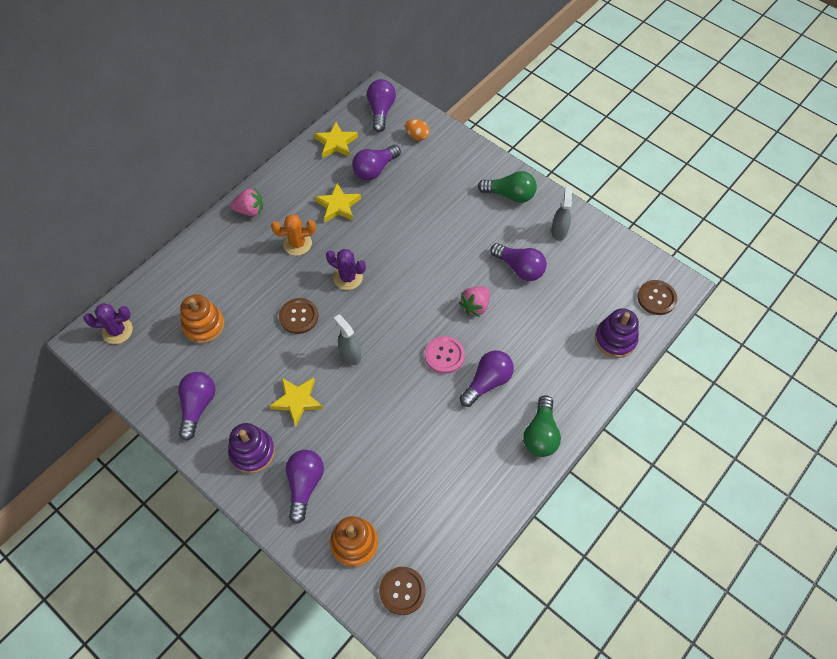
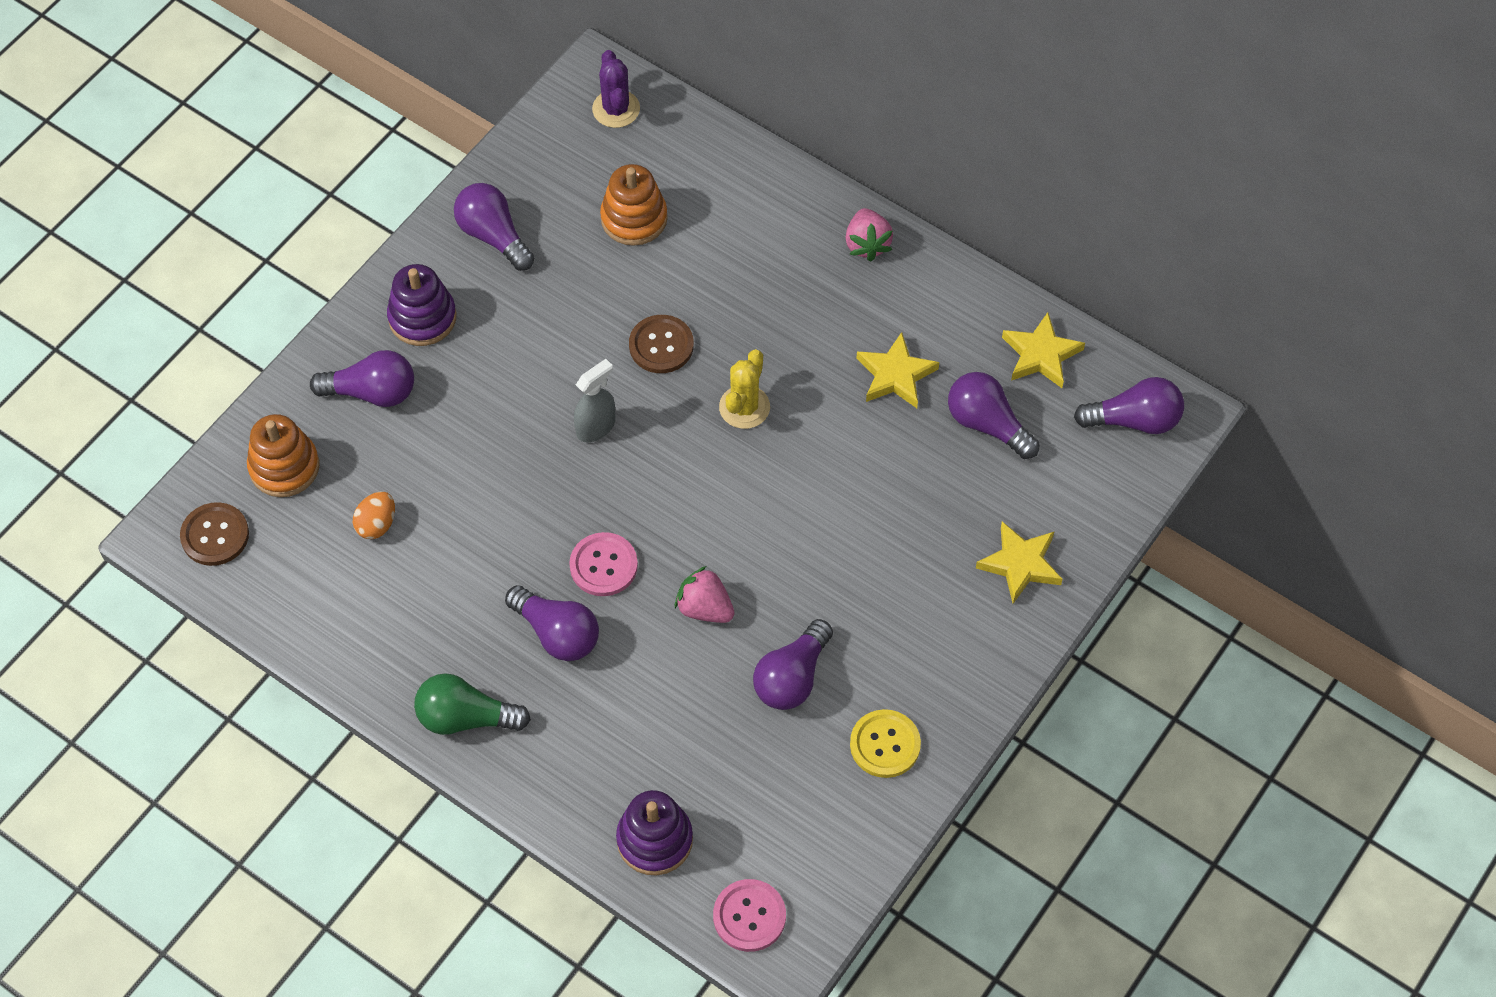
camera: 85 degrees right, 0 degrees up
(198, 406) = (493, 236): purple light bulb -> purple light bulb turned 135 degrees counterclockwise
(297, 244) = (806, 324): orange cactus -> none
(297, 401) = (509, 364): yellow star -> yellow star (1020, 564)
(348, 277) = (744, 407): purple cactus -> yellow cactus
(417, 136) = (1081, 487): orange egg -> orange egg (377, 524)
(510, 195) = (960, 656): green light bulb -> none
(559, 231) = (885, 745): grey spray bottle -> yellow button
(656, 298) = (749, 916): brown button -> pink button

